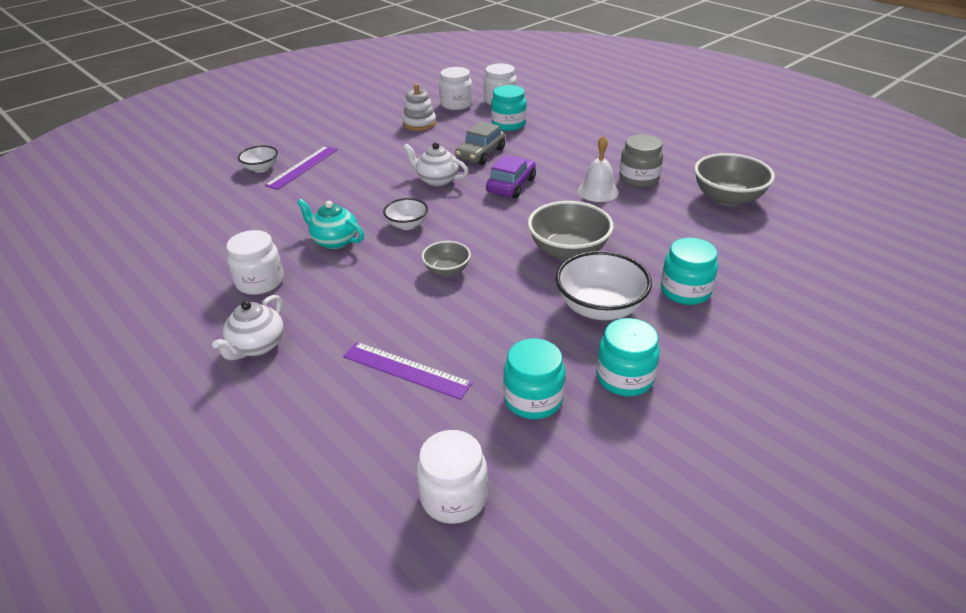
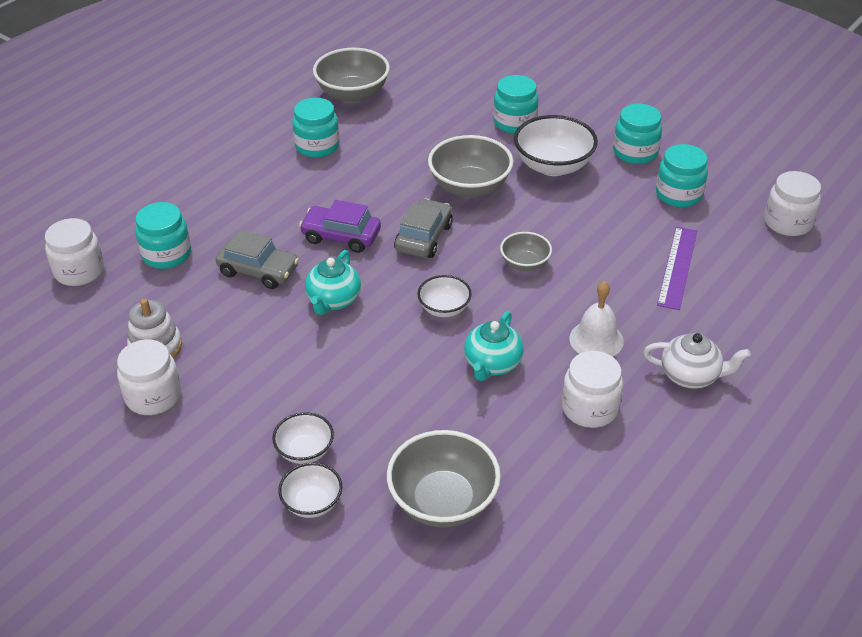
camera: 100 degrees left, 5 degrees up
(226, 211) = (443, 501): none -> grey bowl
(302, 167) = (305, 451): purple ruler -> white bowl
(437, 180) = (333, 300): white teapot -> turquoise teapot
(456, 104) = (86, 316): white jar -> white jar (153, 396)
(499, 222) = (423, 237): none -> grey car
(598, 191) = (347, 172): white bell -> white bell (596, 339)
(639, 179) = (317, 146): grey jar -> turquoise jar

